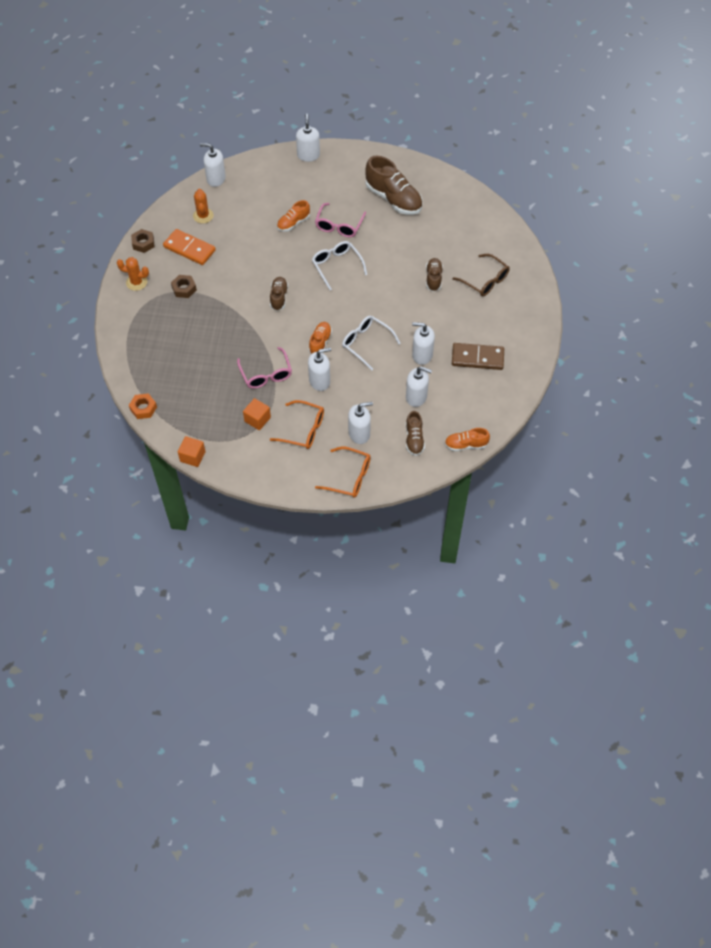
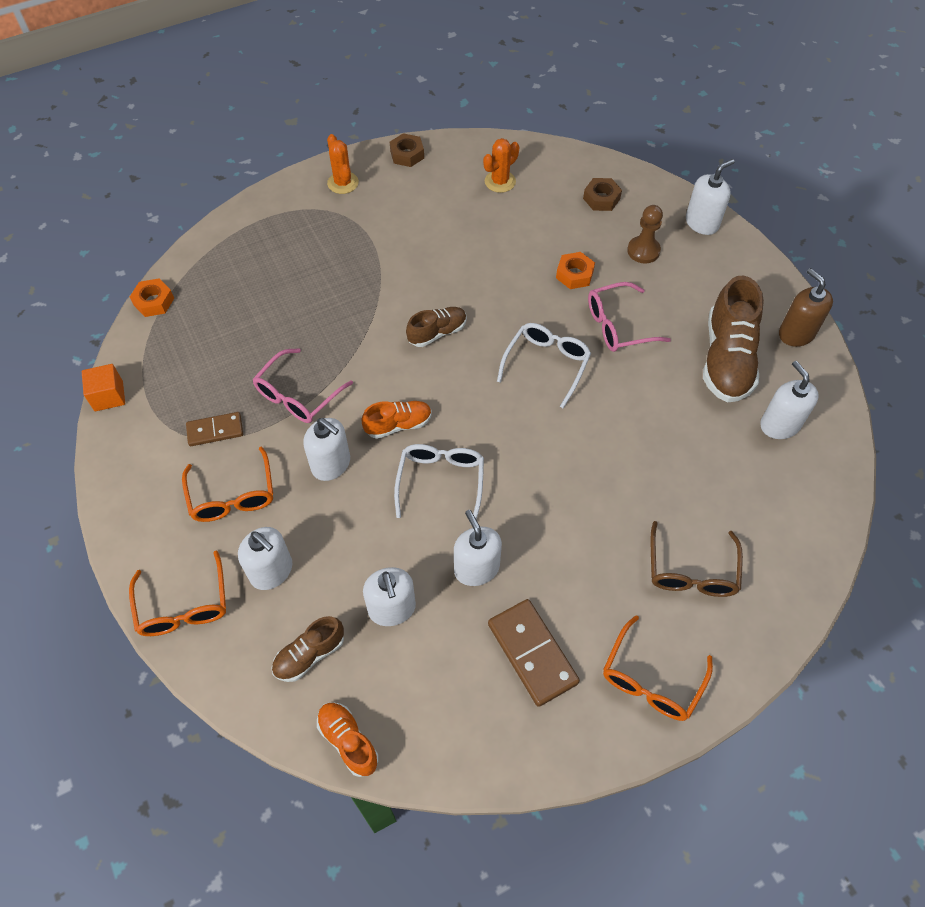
camera: 55 degrees right, 0 degrees up
(184, 289) = (370, 231): brown nut -> brown nut (601, 198)
(189, 249) = (437, 199): orange domino -> none
(216, 179) = (569, 159): white soap dispenser -> white soap dispenser (779, 425)
(257, 419) = (215, 430): orange cube -> brown domino
(293, 223) = (574, 274): orange shoe -> orange nut
(304, 188) = (643, 251): none -> brown pawn
(402, 166) = (796, 333): none -> brown soap dispenser
(433, 278) = (631, 497): brown shoe -> none
(520, 324) = (651, 679): none -> orange glasses

